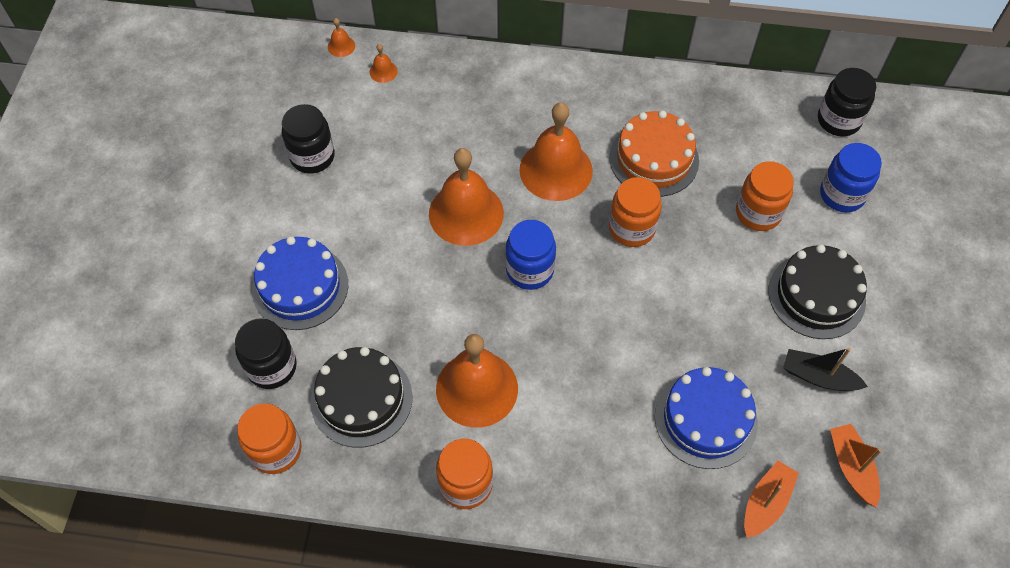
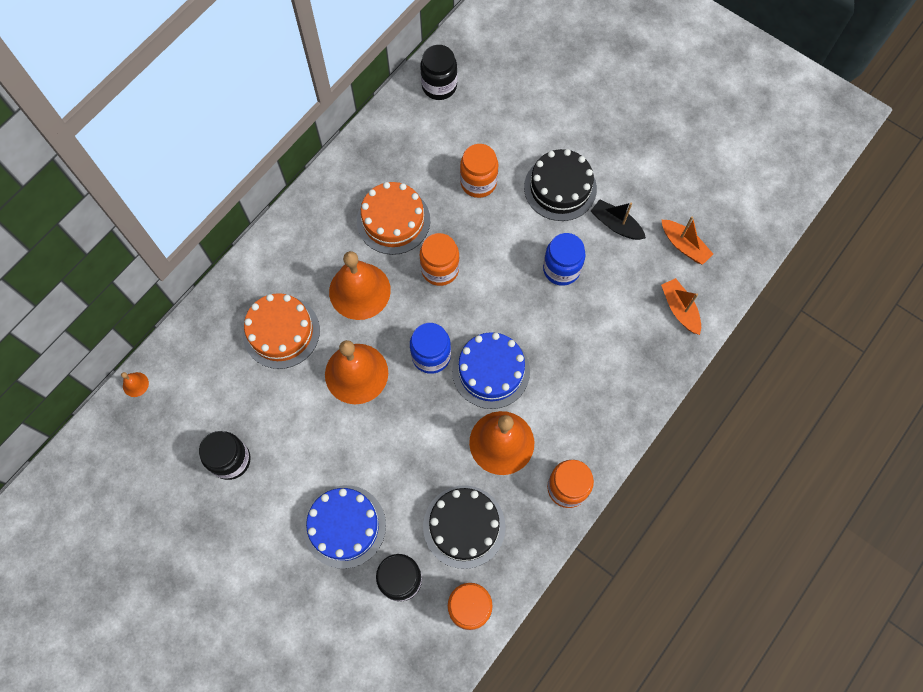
camera: 60 degrees left, 10 degrees up
(383, 71) = (184, 365): orange bell -> none
(467, 128) = (281, 332): none -> orange cake
(705, 419) = (606, 310): blue cake -> blue cake (491, 371)
(818, 377) = (616, 225): black boat -> black boat turned 75 degrees clockwise
(842, 194) = (497, 123): blue jar -> blue jar (561, 269)
(851, 467) = (684, 245): orange boat -> orange boat turned 150 degrees counterclockwise

